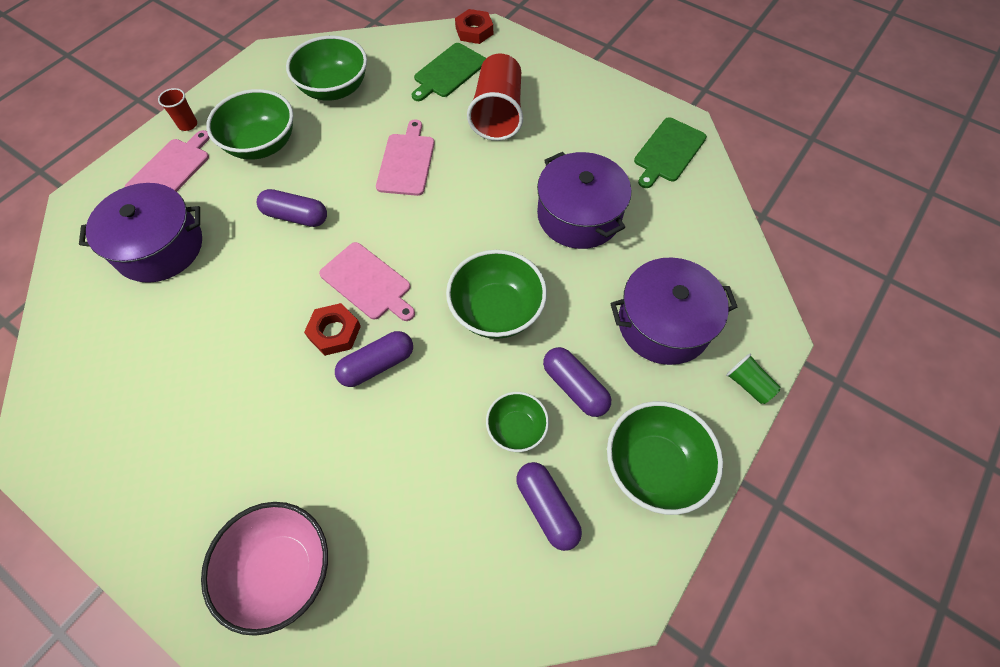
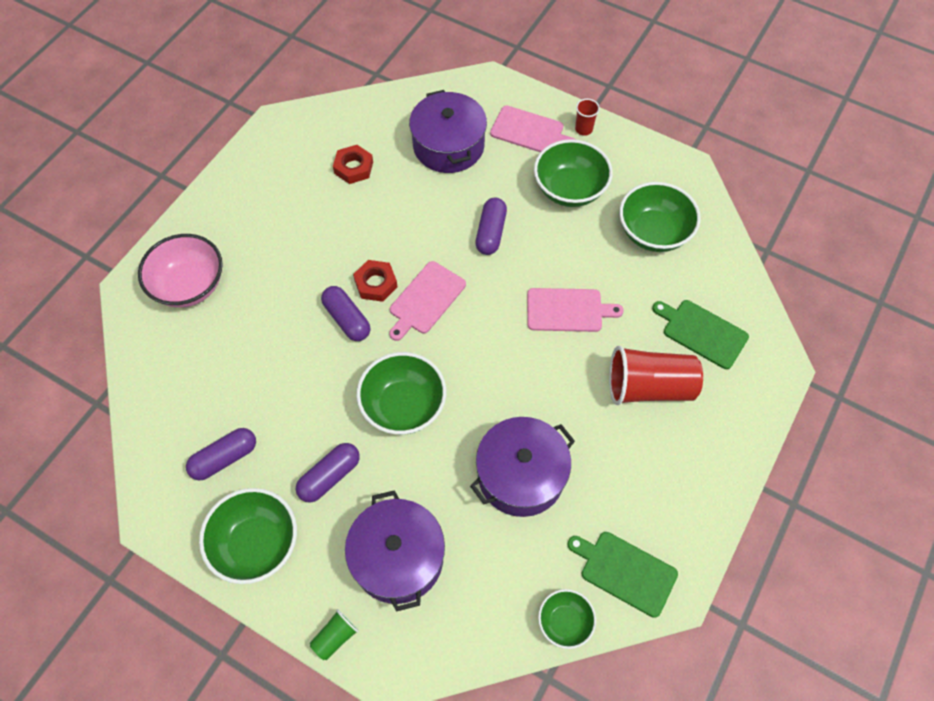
camera: 85 degrees right, 0 degrees up
(474, 31) = (776, 351): red nut -> red nut (353, 167)
(516, 428) = (291, 431): green bowl -> green bowl (564, 622)

